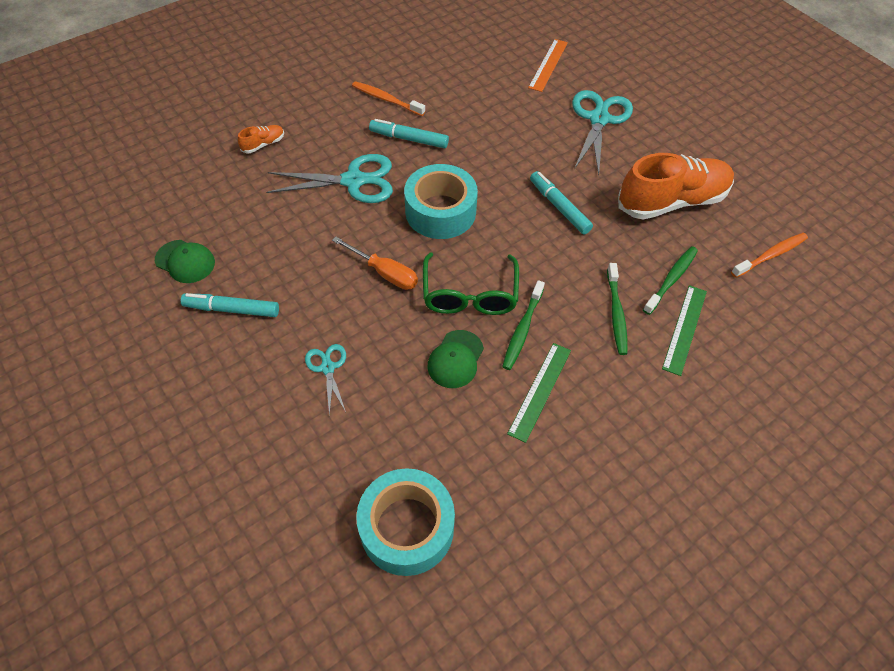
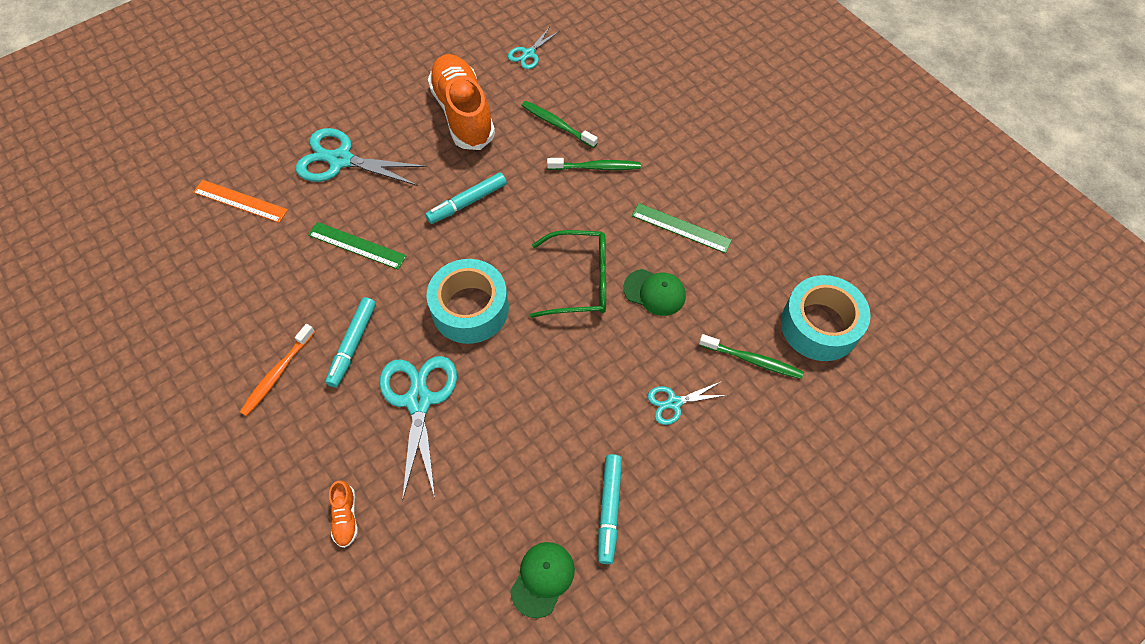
camera: 90 degrees left, 5 degrees up
(263, 144) = (346, 517): orange shoe -> orange shoe turned 150 degrees counterclockwise
(384, 273) = (554, 359): orange screwdriver -> none
(522, 329) = (618, 239): green toothbrush -> green toothbrush (752, 360)
(685, 329) = (610, 121): green ruler -> green ruler (357, 245)
(770, 255) = (529, 54): orange toothbrush -> turquoise scissors

